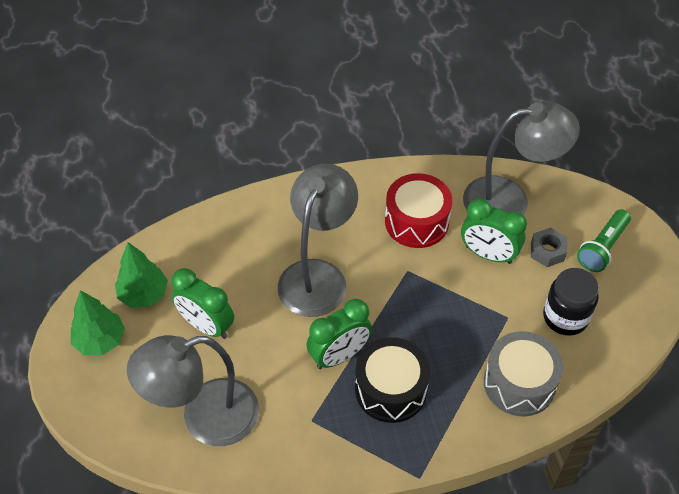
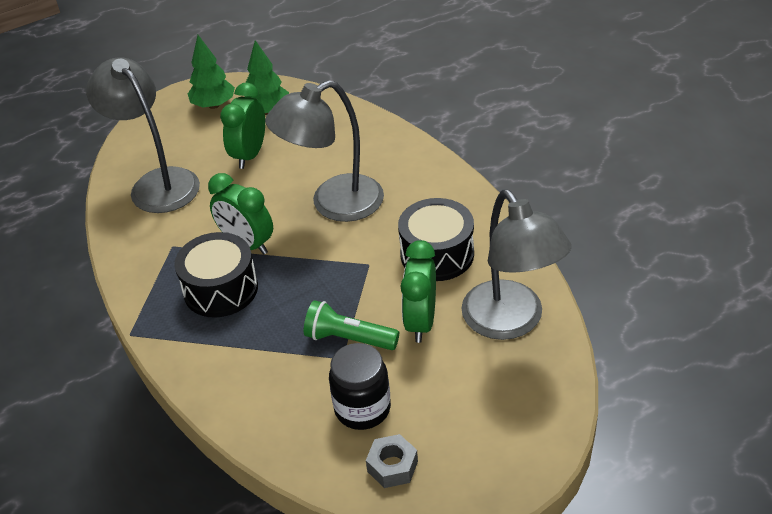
camera: 75 degrees right, 10 degrees down
(317, 275) = (334, 204): grey lamp -> grey lamp turned 150 degrees clockwise
(416, 222) = (437, 254): red drum -> black drum
(519, 383) = (259, 386): grey drum -> none
(547, 251) = (451, 372): grey nut -> grey nut (392, 466)
(602, 248) = (483, 424): green flashlight -> green flashlight (348, 339)

